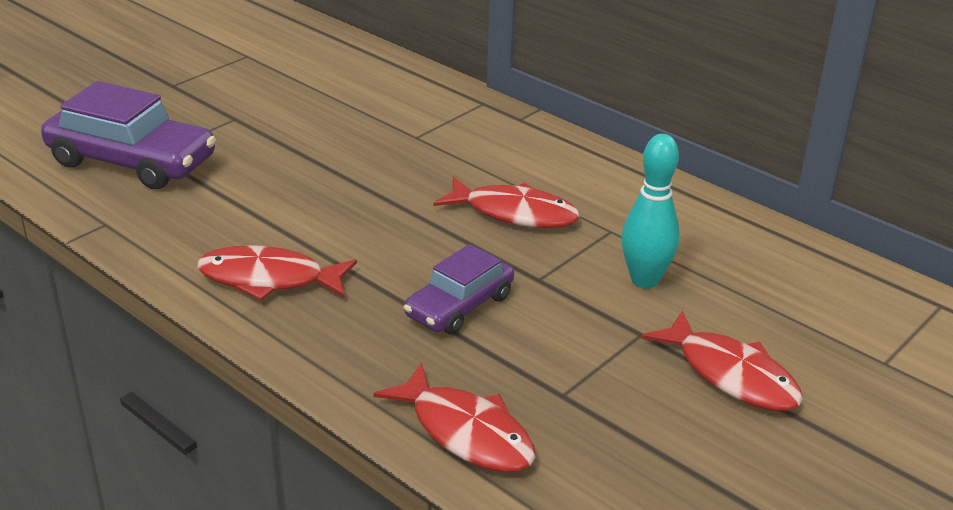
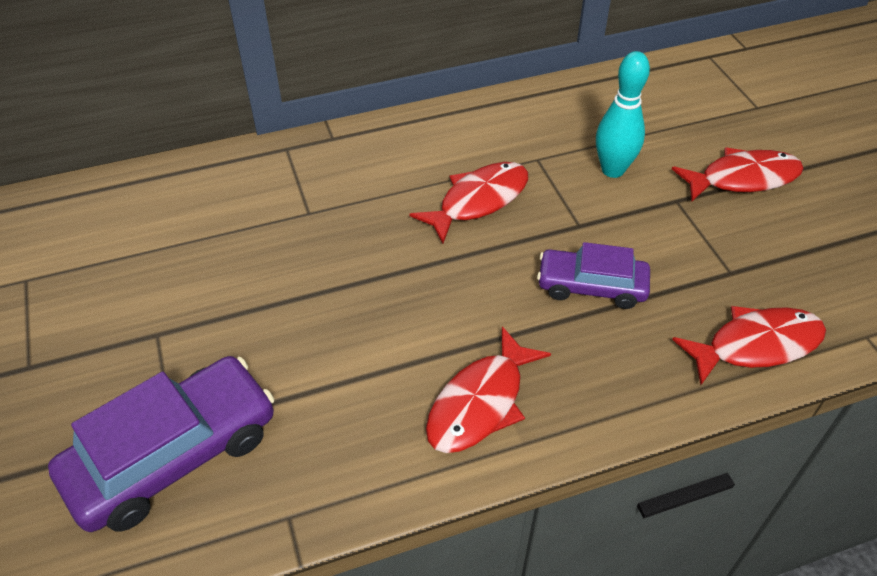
camera: 60 degrees left, 15 degrees up
(459, 306) = (591, 286): purple car -> purple car turned 120 degrees clockwise

